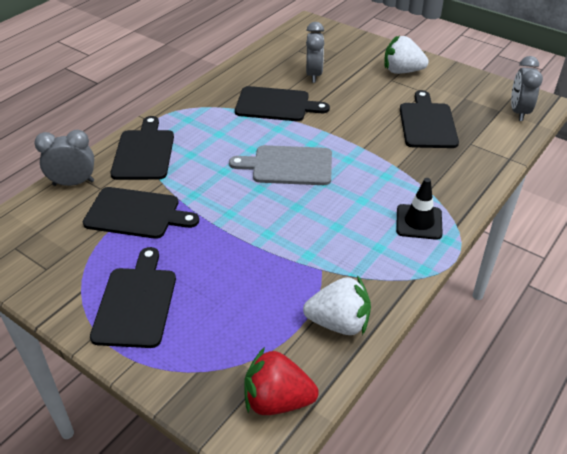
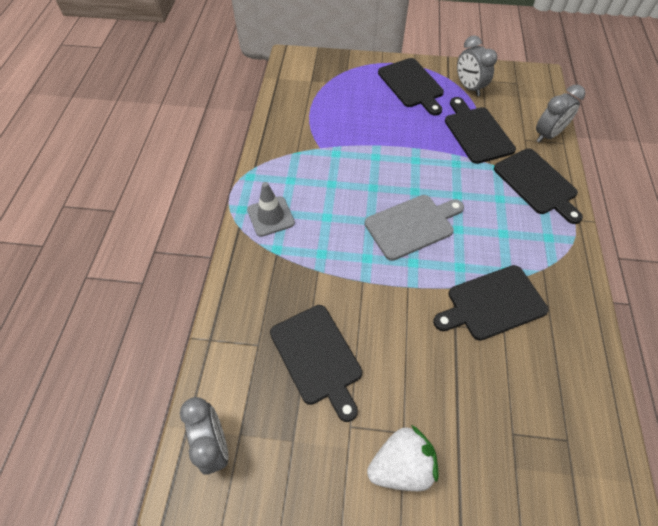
camera: 150 degrees right, 15 degrees up
(136, 213) = (477, 133): black cutting board -> black cutting board turned 90 degrees clockwise
(277, 400) = (296, 74): red strawberry -> none
(314, 75) = (501, 387): grey clock -> grey clock (469, 87)
(339, 323) = (288, 121): white strawberry -> none
(419, 222) = (270, 216): black traffic cone -> grey traffic cone

